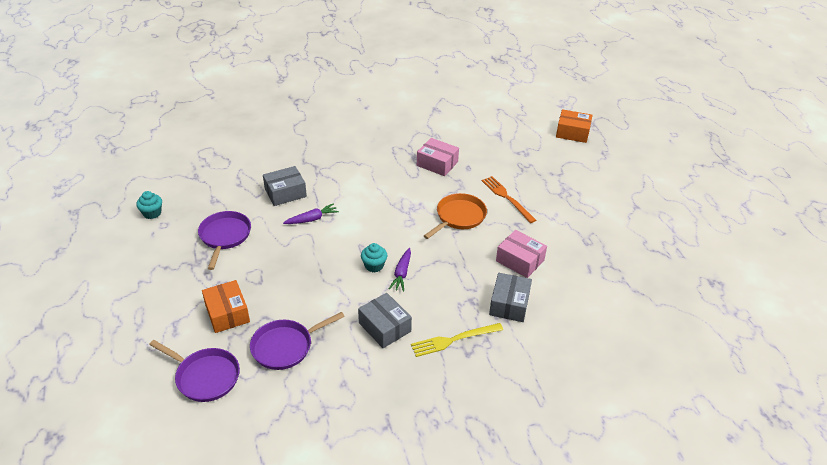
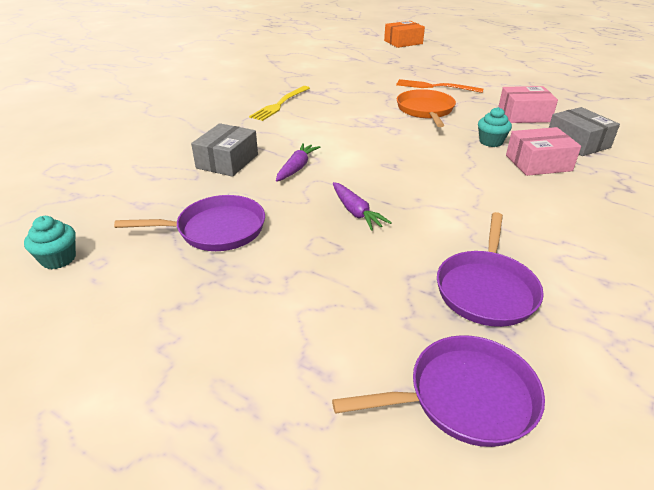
camera: 40 degrees left, 5 degrees down
(225, 236) = (216, 230): purple pan -> purple pan turned 120 degrees clockwise
(227, 313) = (357, 302): orange box -> none
(374, 266) = (427, 172): turquoise cupcake -> turquoise cupcake (491, 142)
(384, 327) = (534, 211): grey box -> none
(402, 273) = (461, 165): purple carrot -> purple carrot (355, 212)
(437, 163) = (340, 88): pink box -> pink box (538, 163)
(454, 339) = (599, 186): yellow fork -> yellow fork (280, 104)

